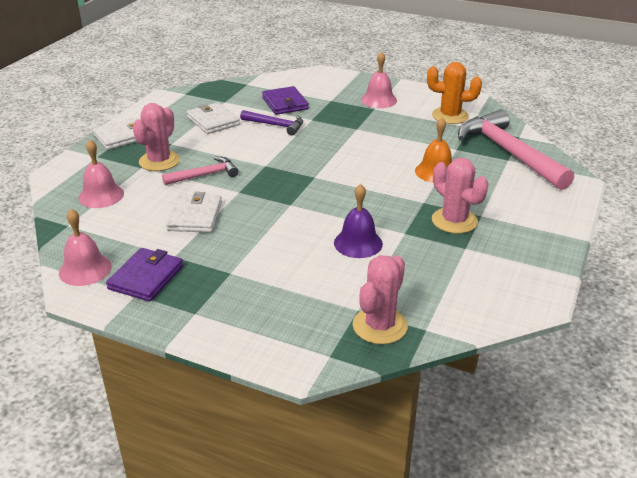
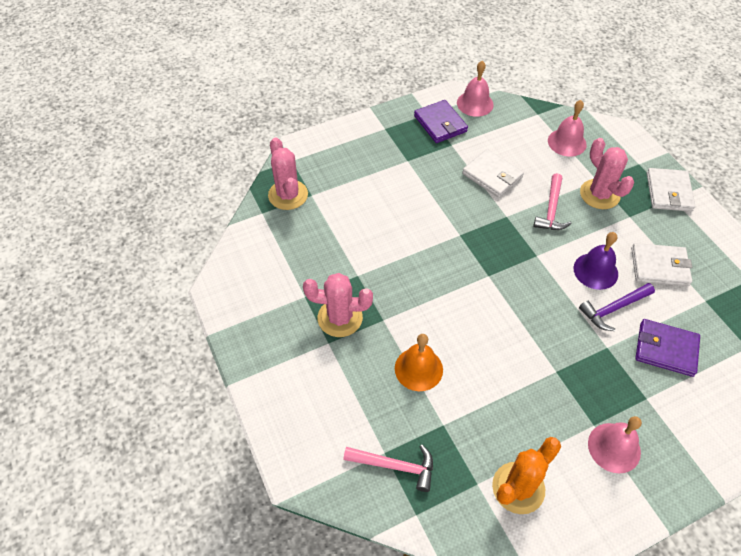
camera: 130 degrees right, 20 degrees up
(358, 243) = (373, 240): purple bell -> purple bell (595, 271)
(508, 153) = (395, 466): pink hammer -> pink hammer, size x0.51

